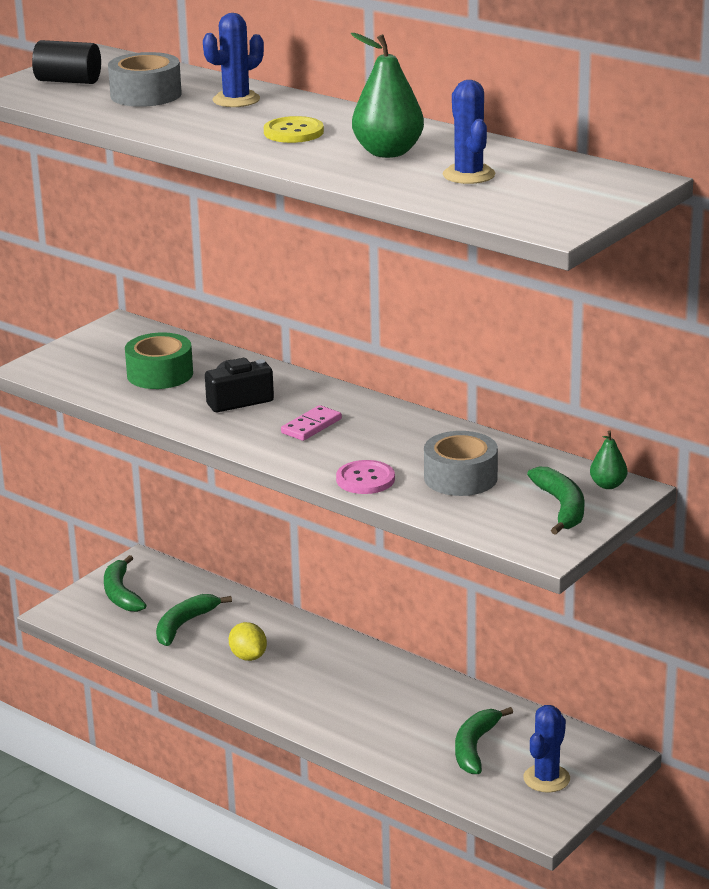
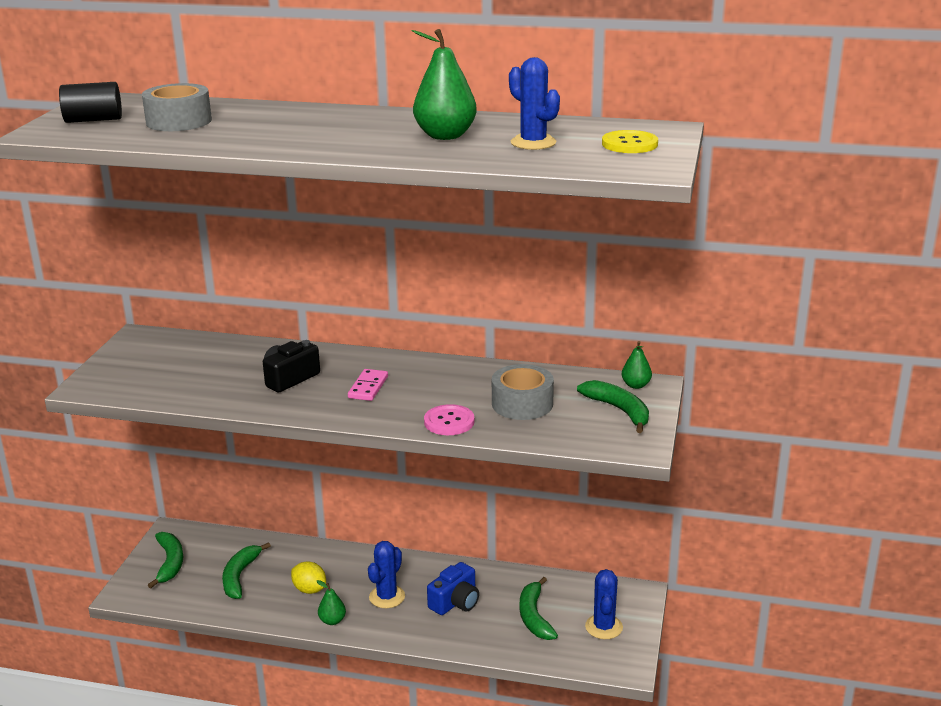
camera: 25 degrees left, 0 degrees up
(121, 593) = (170, 563): green banana -> green banana turned 150 degrees counterclockwise
(160, 374) = (205, 370): green tape -> none
(236, 100) = (265, 115): blue cactus -> blue cactus (387, 597)
(252, 693) = (332, 620): none -> green pear
(293, 132) = (345, 132): yellow button -> yellow button (629, 144)
(397, 710) = (455, 602): none -> blue camera

